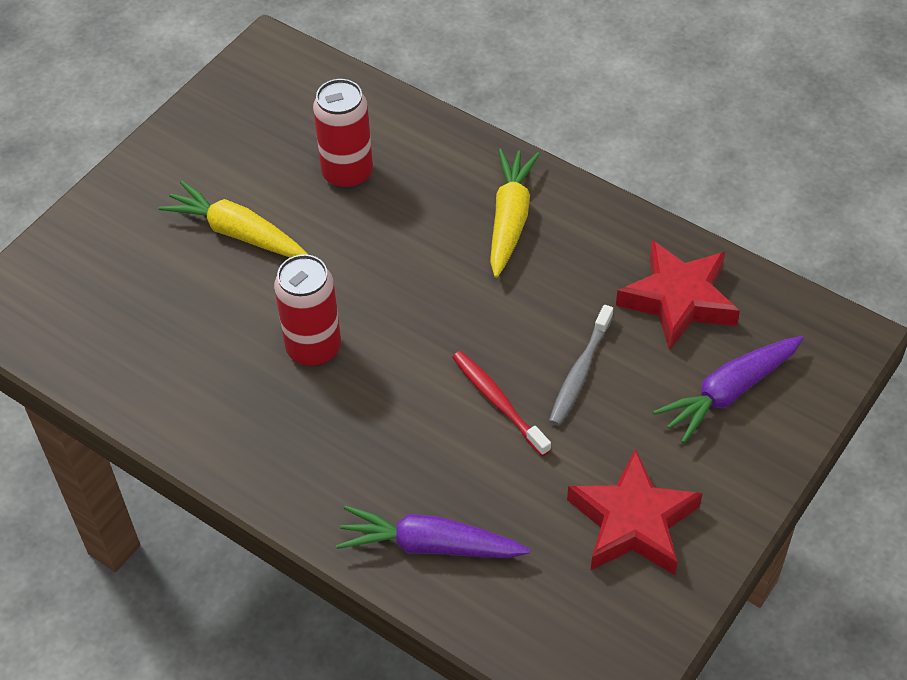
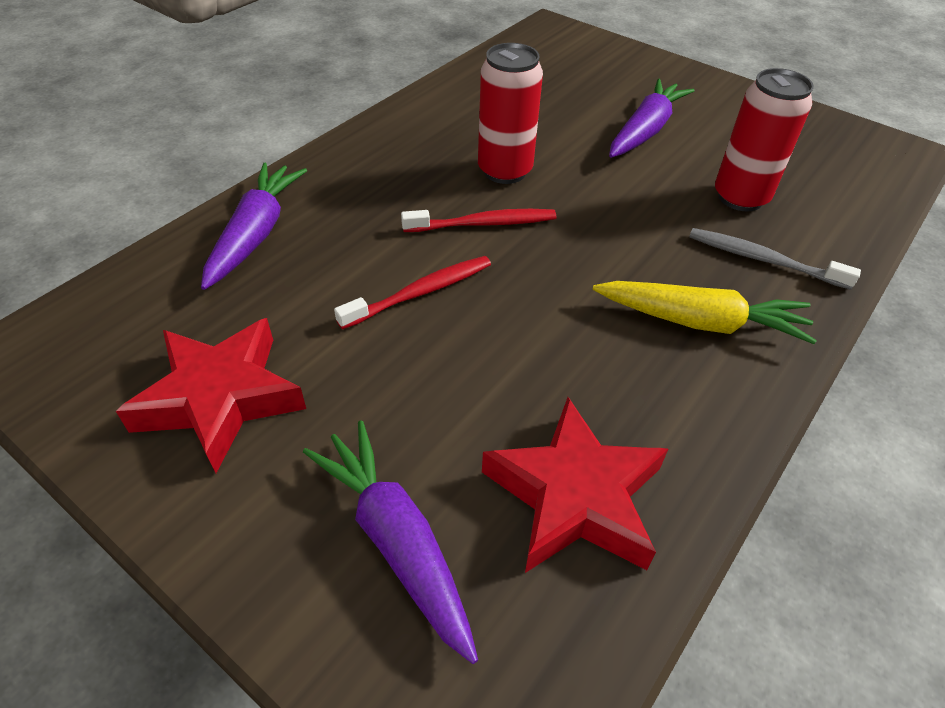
camera: 90 degrees right, 5 degrees down
(237, 232) = (645, 130): yellow carrot -> purple carrot
(400, 362) = (483, 224): none -> red toothbrush
(580, 372) = (454, 368): grey toothbrush -> grey toothbrush (763, 260)

